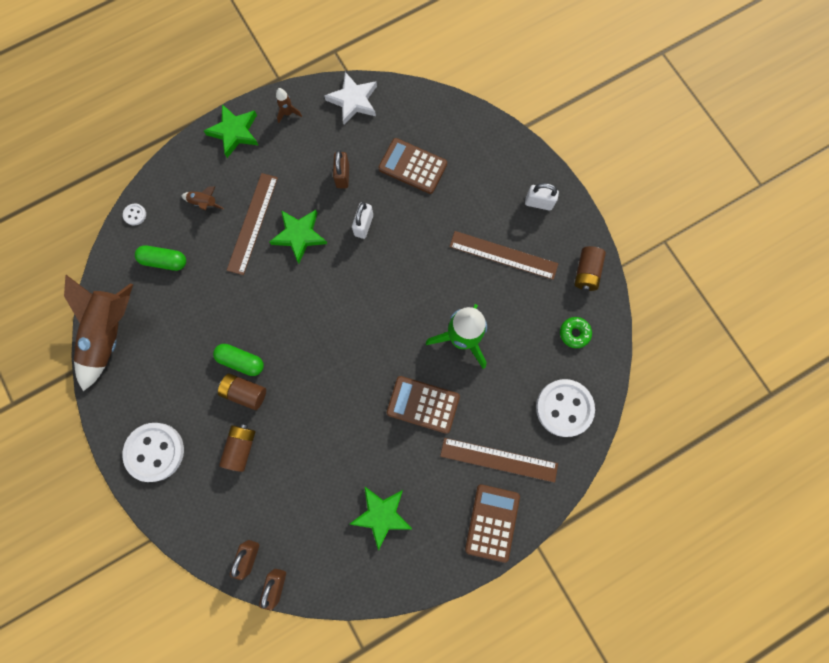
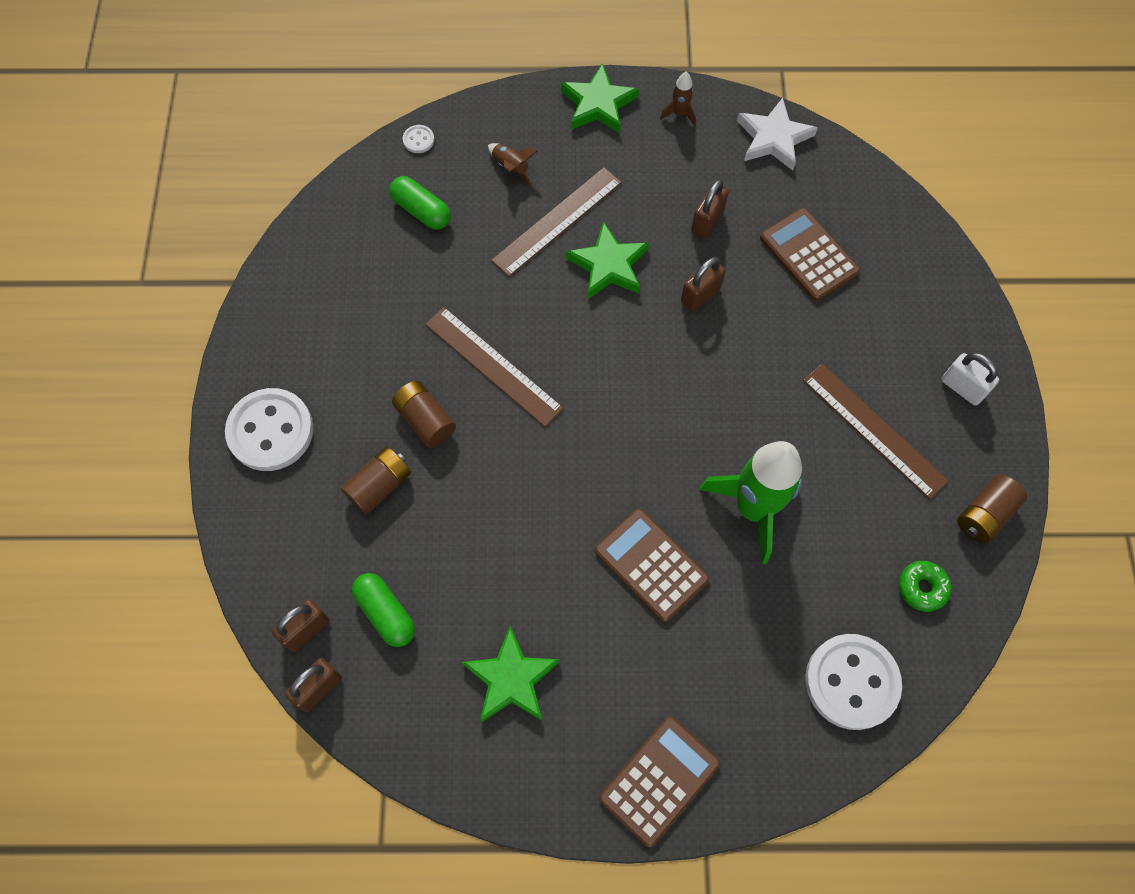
camera: 30 degrees right, 10 degrees down
(111, 333) = (306, 262): brown rocket -> none
(241, 361) = (444, 379): green capsule -> green capsule (385, 613)
(363, 225) = (700, 295): white padlock -> brown padlock
(499, 459) = (717, 699): brown ruler -> brown ruler (493, 365)

